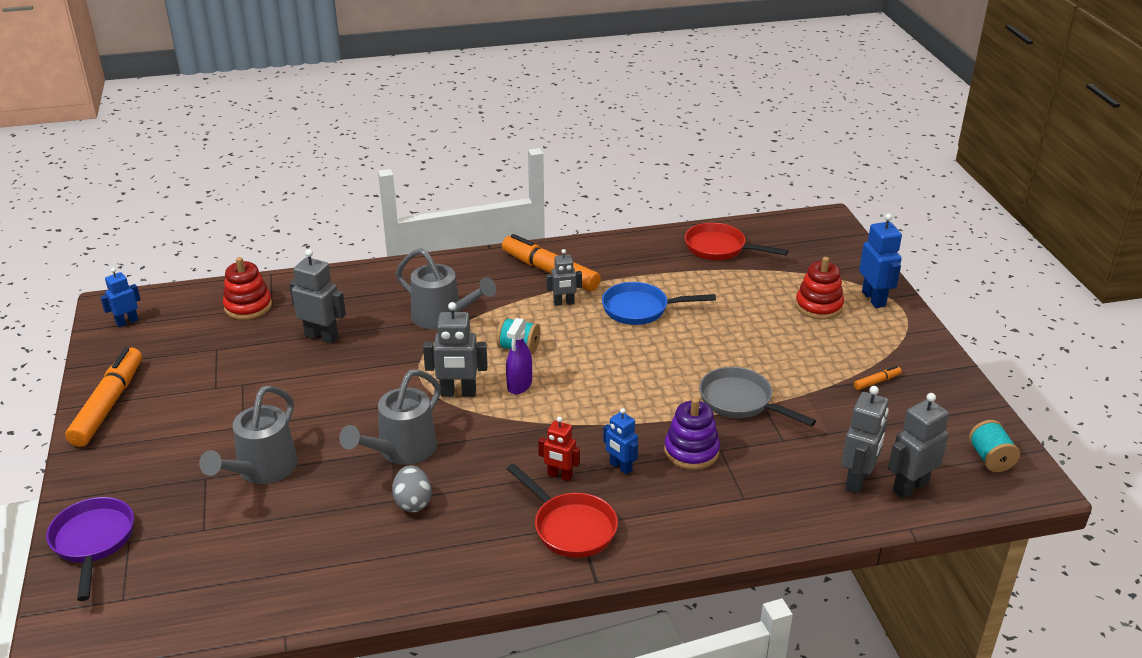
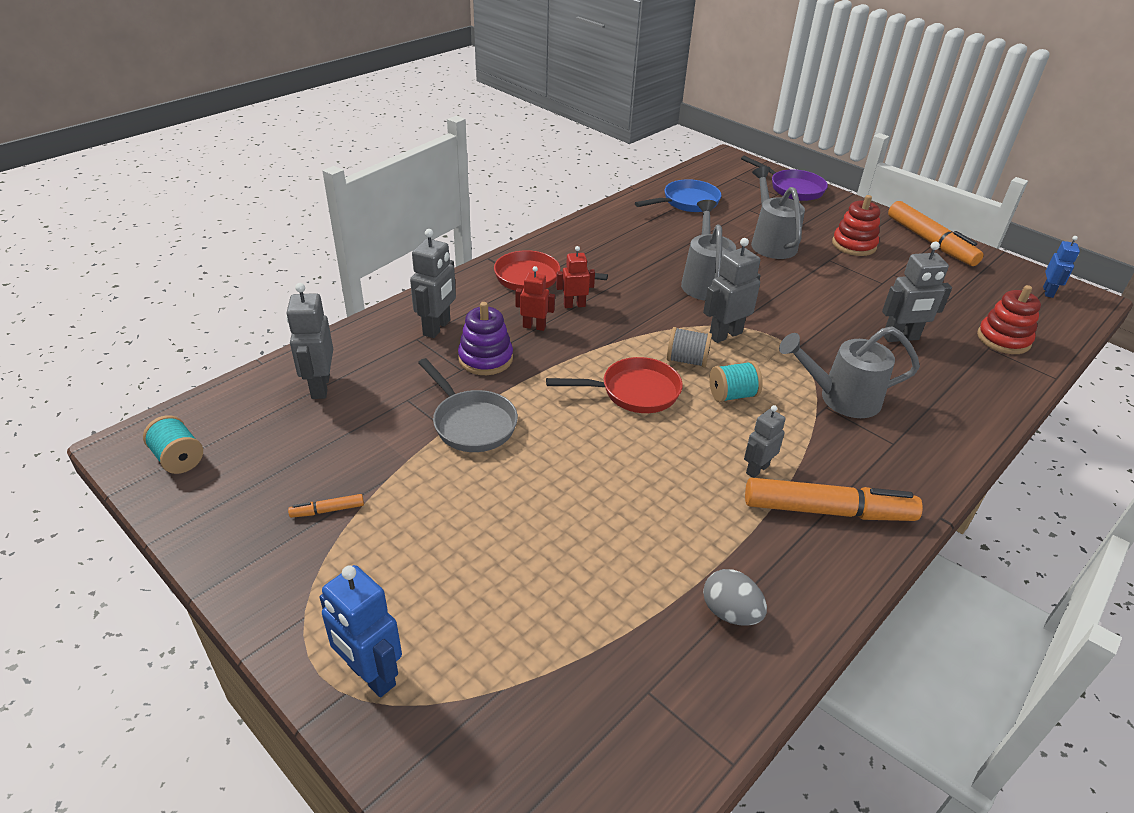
camera: 145 degrees right, 5 degrees up
(413, 502) = (653, 258): grey egg -> grey egg (730, 612)
(519, 385) = (686, 360): purple spray bottle -> grey spool
(620, 467) = (534, 326): blue robot -> red robot
(640, 309) = (668, 499): blue pan -> blue pan (687, 202)
(719, 248) = (669, 681): red pan -> red pan (634, 392)
(740, 401) = (471, 423): grey pan -> grey pan turned 45 degrees clockwise
(818, 306) = (450, 614): red stacking toy -> red stacking toy (854, 245)
(877, 382) = (327, 510): orange marker -> orange marker turned 45 degrees clockwise
(910, 487) = (266, 398): grey robot -> grey robot (437, 328)

